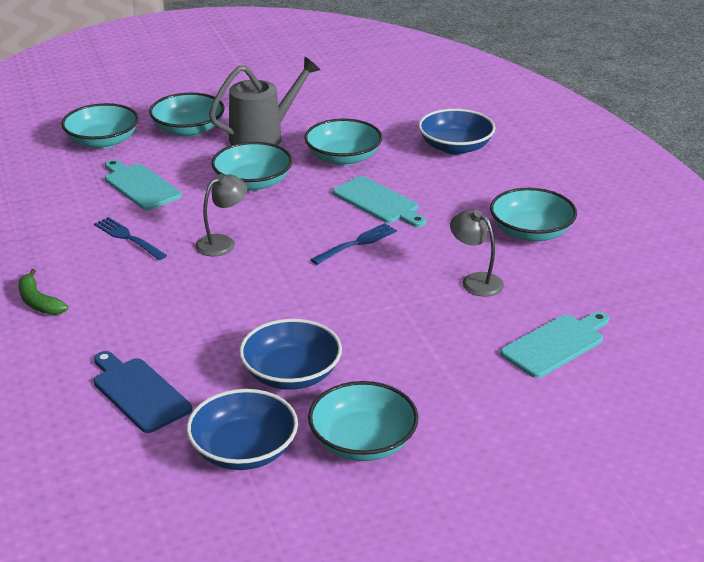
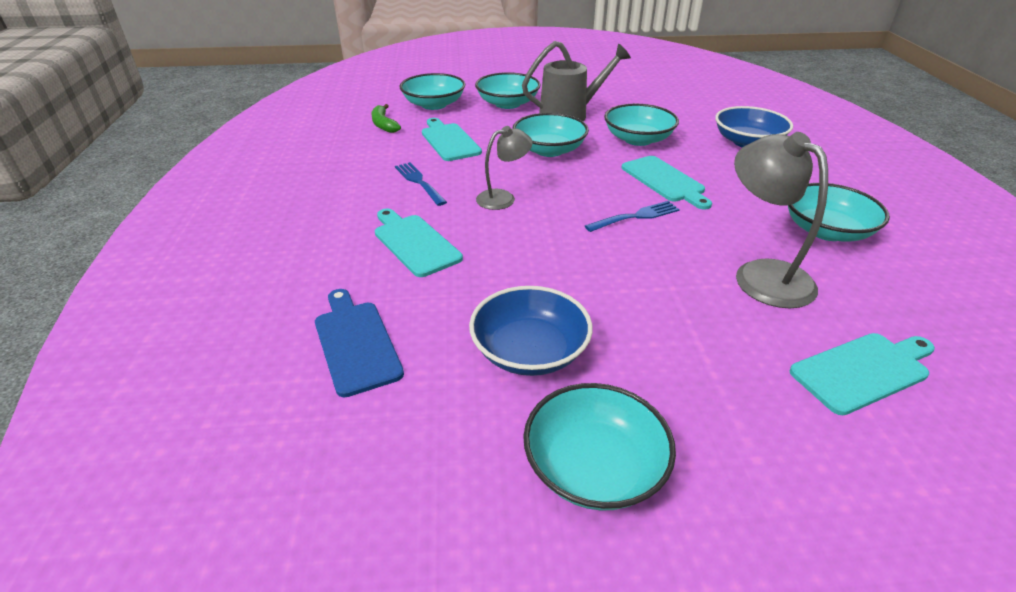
camera: 15 degrees right, 5 degrees up
(38, 302) = (310, 228): green banana -> green banana (383, 124)
(152, 300) = (414, 243): none -> turquoise cutting board
(244, 450) = (441, 446): blue bowl -> none
(475, 281) = (761, 275): grey lamp -> grey lamp, size x1.64

